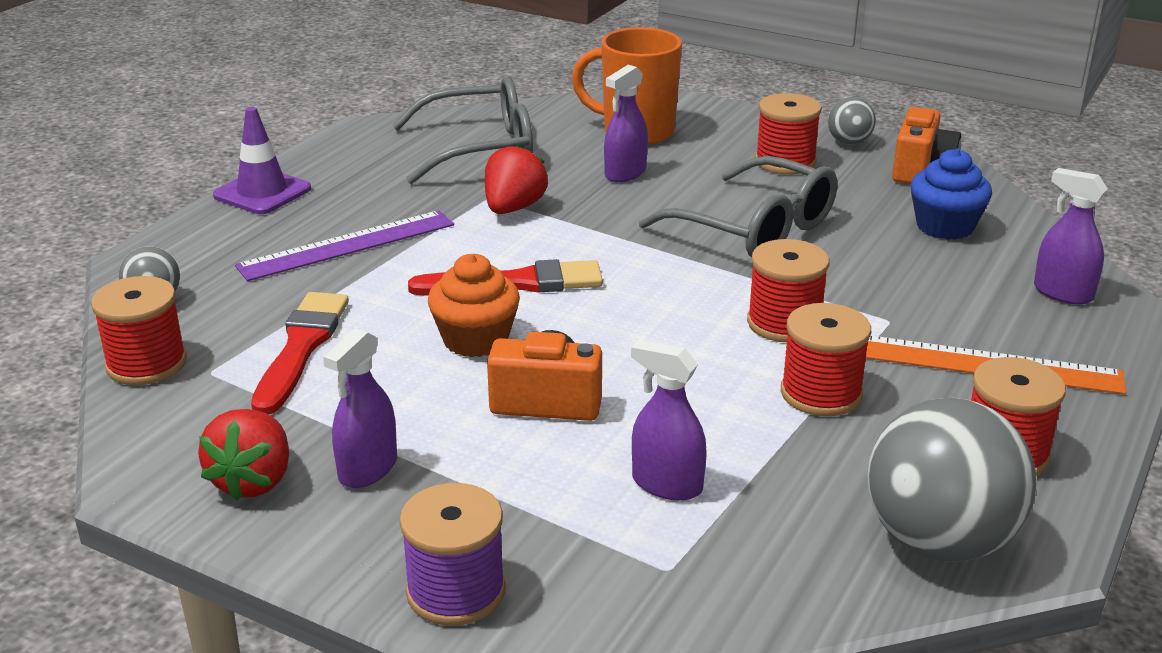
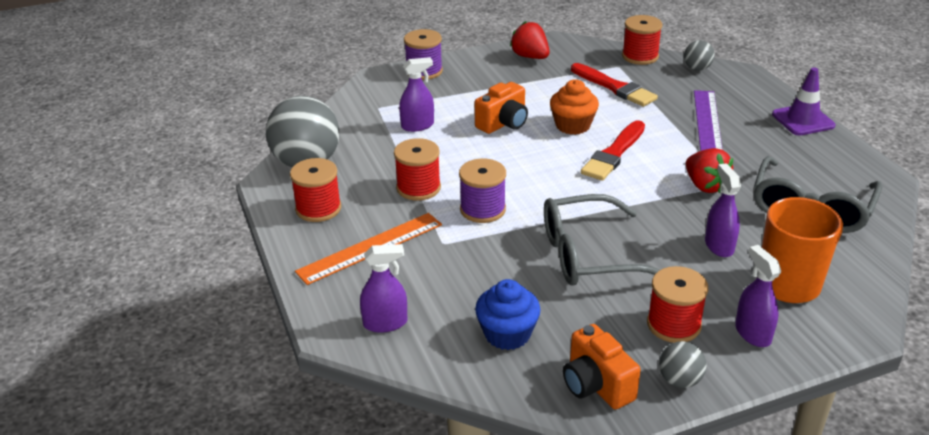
camera: 130 degrees right, 5 degrees up
(368, 469) = (509, 76): purple spray bottle -> purple spray bottle (752, 333)
(784, 323) = (482, 209): red spool -> purple spool

